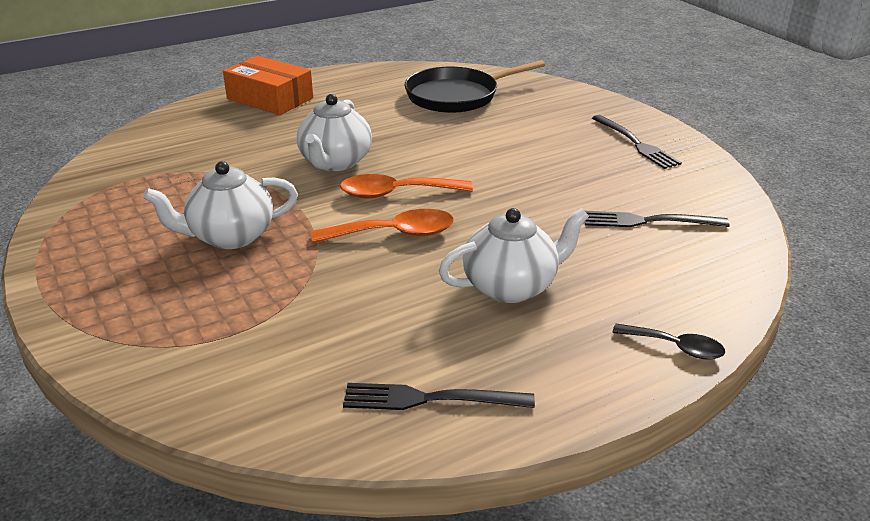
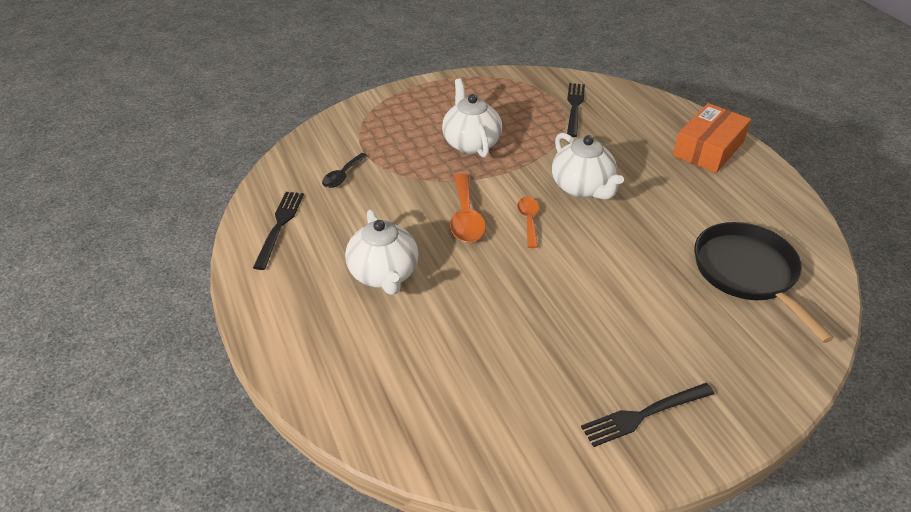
camera: 95 degrees right, 10 degrees up
(335, 162) = (582, 188): white teapot -> white teapot turned 135 degrees counterclockwise
(396, 193) = (529, 220): orange spoon -> orange spoon, size x0.64
(648, 221) = (469, 383): black fork -> black fork (574, 107)
(675, 347) = (287, 355): black spoon -> black spoon (342, 176)

